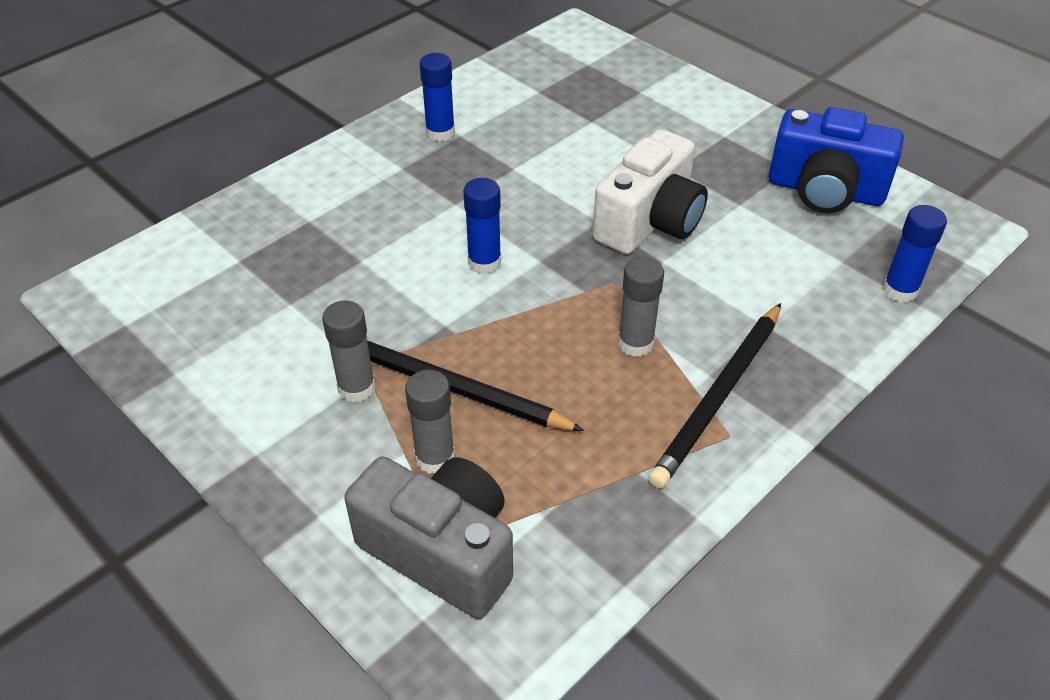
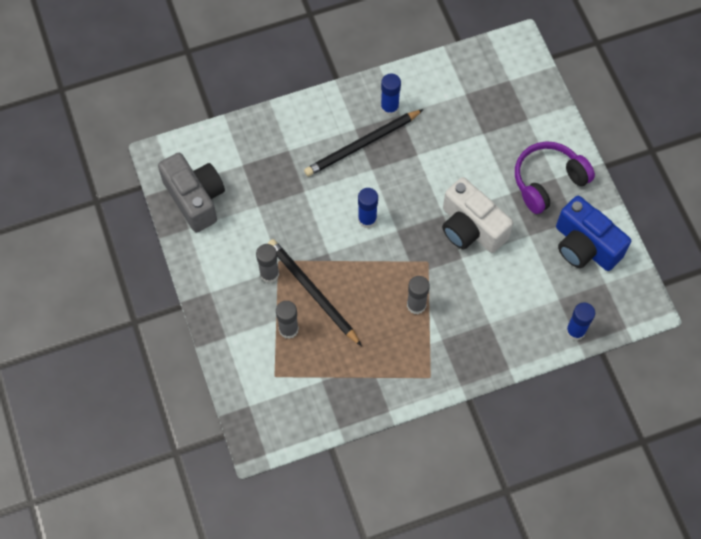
camera: 25 degrees right, 20 degrees up
(441, 551) = (270, 378): grey camera -> grey camera (195, 198)
(650, 222) = (471, 228): white camera -> white camera turned 75 degrees clockwise
(717, 141) = (548, 181): none -> purple headphones
(719, 396) = (439, 353): black pencil -> black pencil (362, 144)

